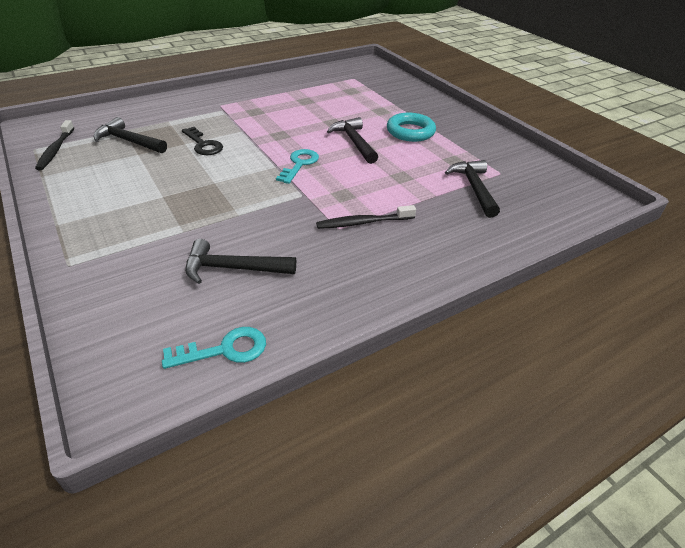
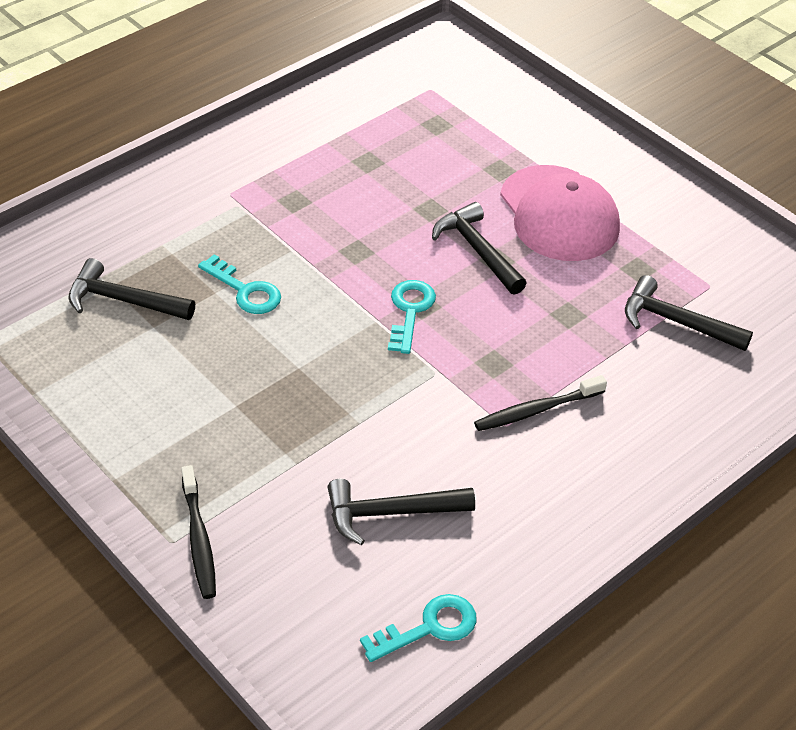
camera: 10 degrees left, 5 degrees up
(56, 150) = (20, 337): black toothbrush -> black toothbrush (199, 539)
(203, 145) = (245, 291): black key -> turquoise key
(410, 132) = (559, 214): turquoise ring -> pink cap
(473, 188) = (676, 322): black hammer -> black hammer turned 45 degrees counterclockwise

